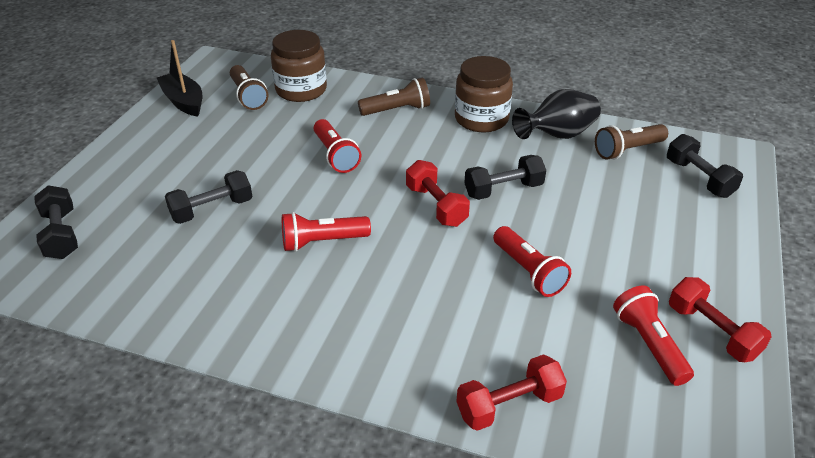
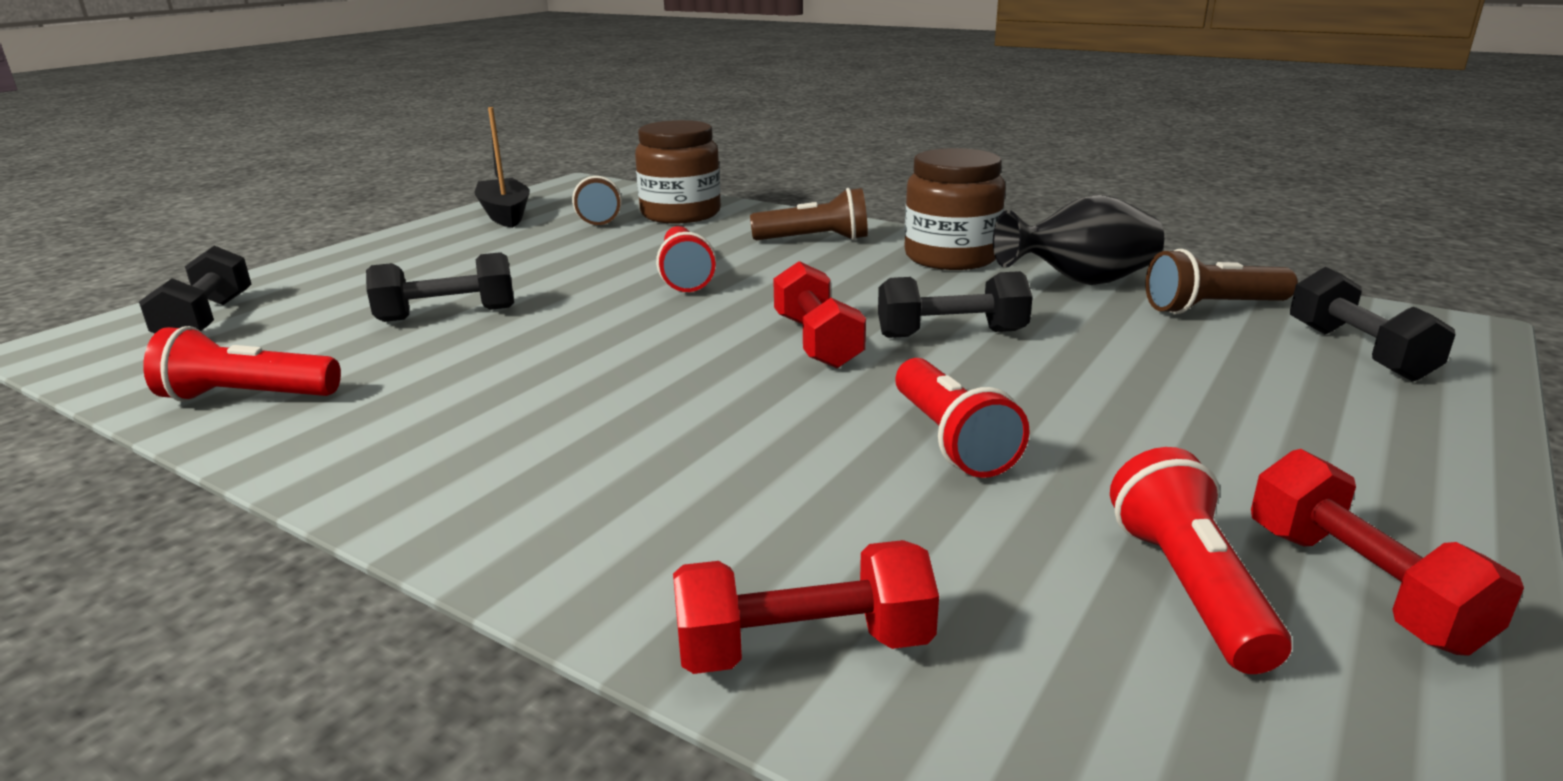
camera: 15 degrees right, 15 degrees down
(322, 242) = (590, 364): red flashlight -> red flashlight (247, 397)

